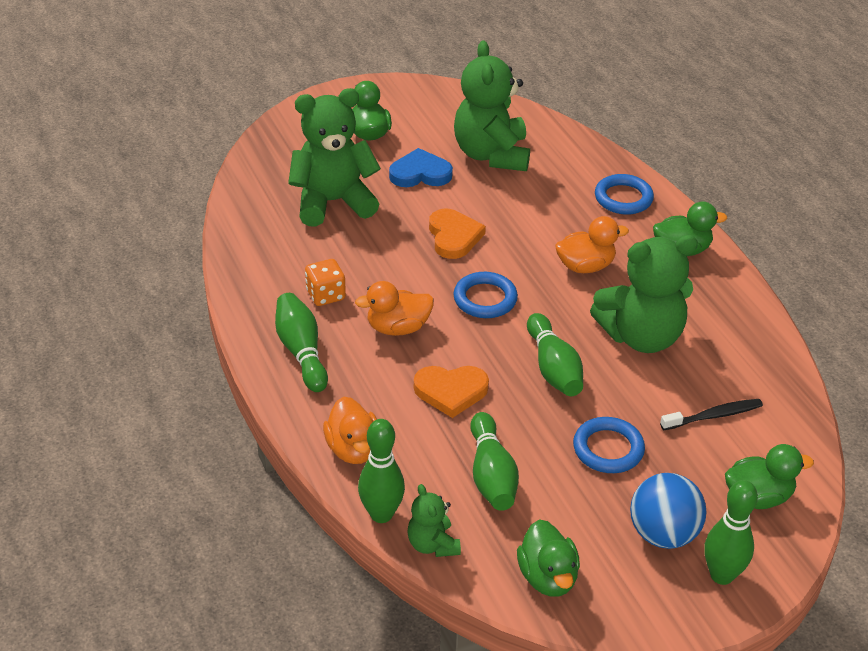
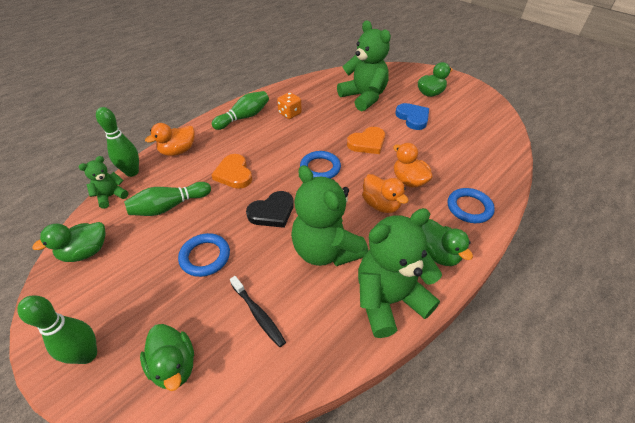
camera: 70 degrees right, 5 degrees up
(398, 328) = (277, 142): orange duck -> orange duck (409, 181)
(491, 155) = (456, 139): green teddy bear -> green teddy bear (389, 300)
(553, 368) = (272, 212): green bowling pin -> black heart
(663, 534) = (127, 306): blue ball -> none

